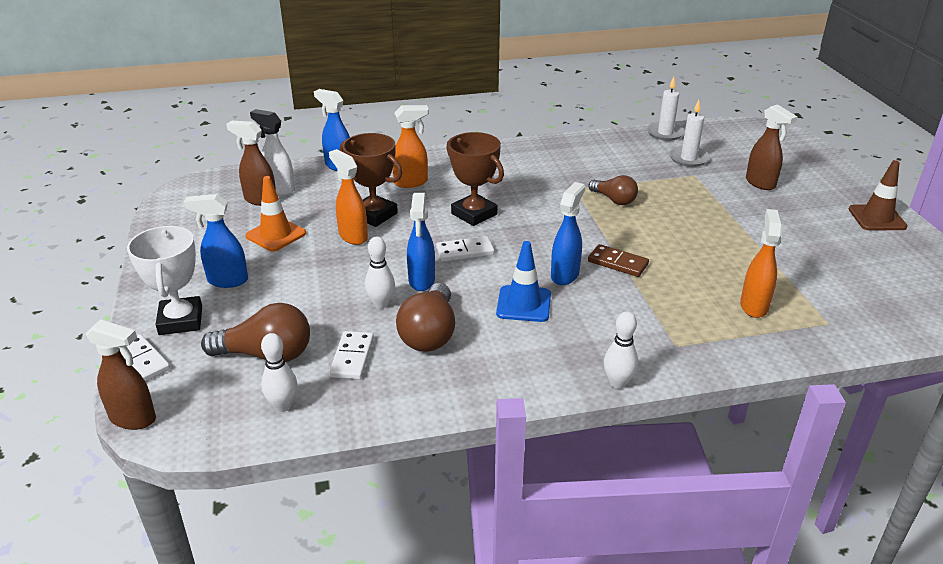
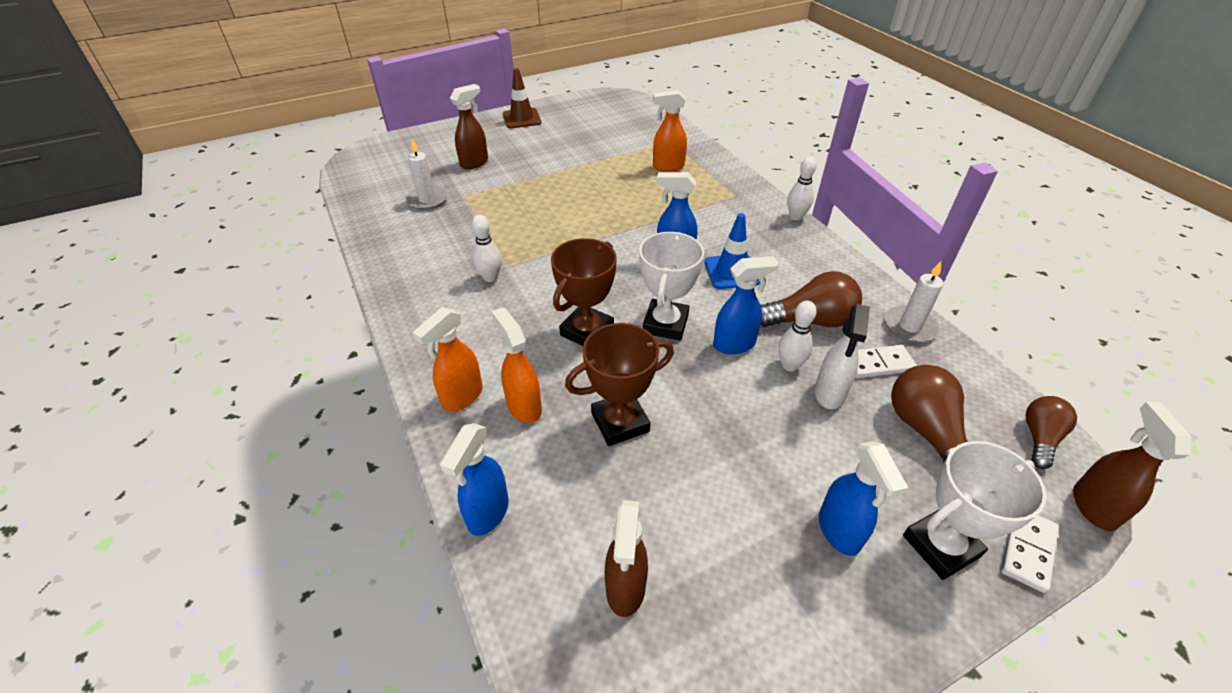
camera: 105 degrees left, 10 degrees up
(276, 235) = (711, 520): orange traffic cone -> none
(279, 189) = (582, 573): white spray bottle -> white spray bottle (829, 394)
(283, 406) = (972, 391): white bowling pin -> white bowling pin (490, 277)
(353, 236) = (678, 429): orange spray bottle -> orange spray bottle (462, 397)
(374, 215) = (620, 422): brown trophy -> brown trophy turned 45 degrees clockwise
(465, 251) = (665, 324): white domino -> white trophy
(614, 200) = (526, 238): brown light bulb -> brown light bulb (1039, 438)
(618, 263) = (640, 228): brown domino -> none
(665, 133) = (365, 216): white candle -> white candle (909, 326)

